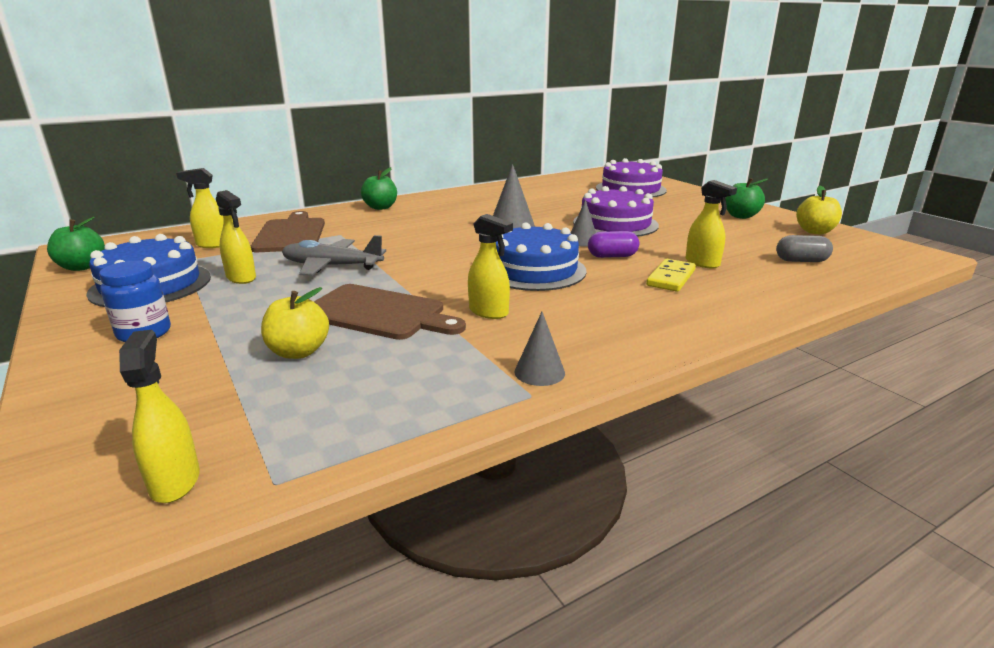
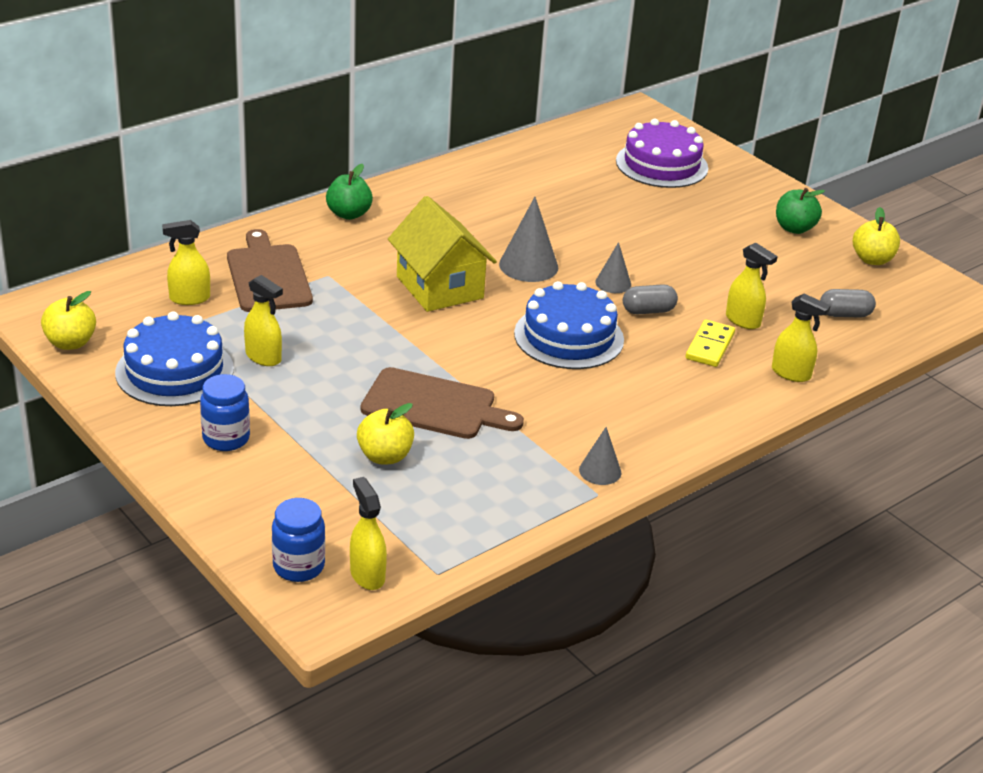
camera: 10 degrees left, 10 degrees up
(82, 267) = (70, 343): green apple -> yellow apple
(93, 465) = (298, 566): none -> blue jar
(331, 266) = (349, 335): grey plane -> none
(430, 241) = (440, 287): none -> yellow house
(489, 312) = (538, 401): yellow spray bottle -> yellow spray bottle (791, 373)
(612, 256) = (648, 311): purple capsule -> grey capsule
(615, 224) = (647, 247): purple cake -> none

